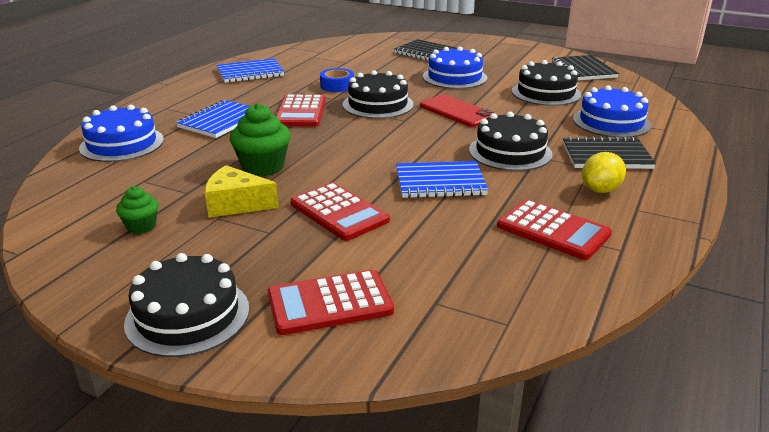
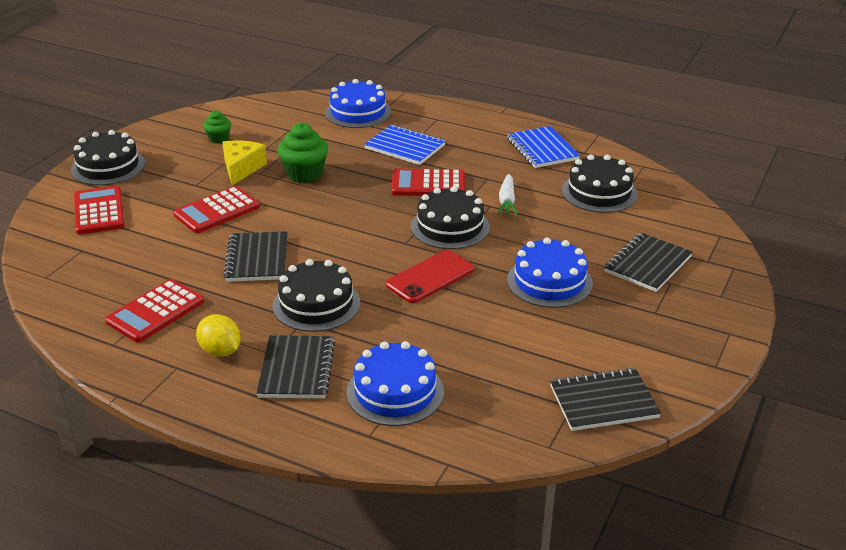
camera: 90 degrees right, 5 degrees up
(337, 86) = (507, 201): blue tape -> white carrot
(440, 182) = (257, 259): blue notebook -> black notebook
(546, 93) = (498, 351): black cake -> black cake (599, 192)

